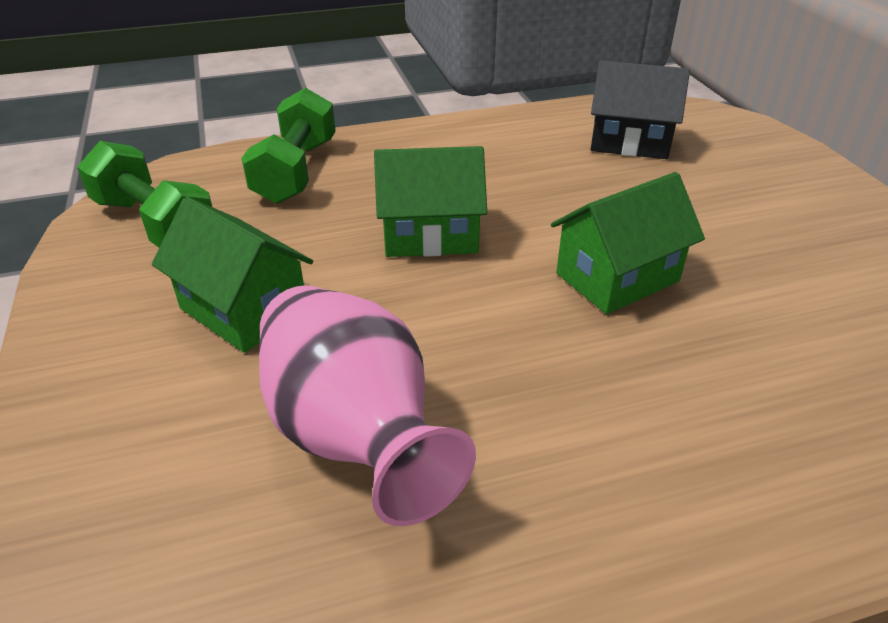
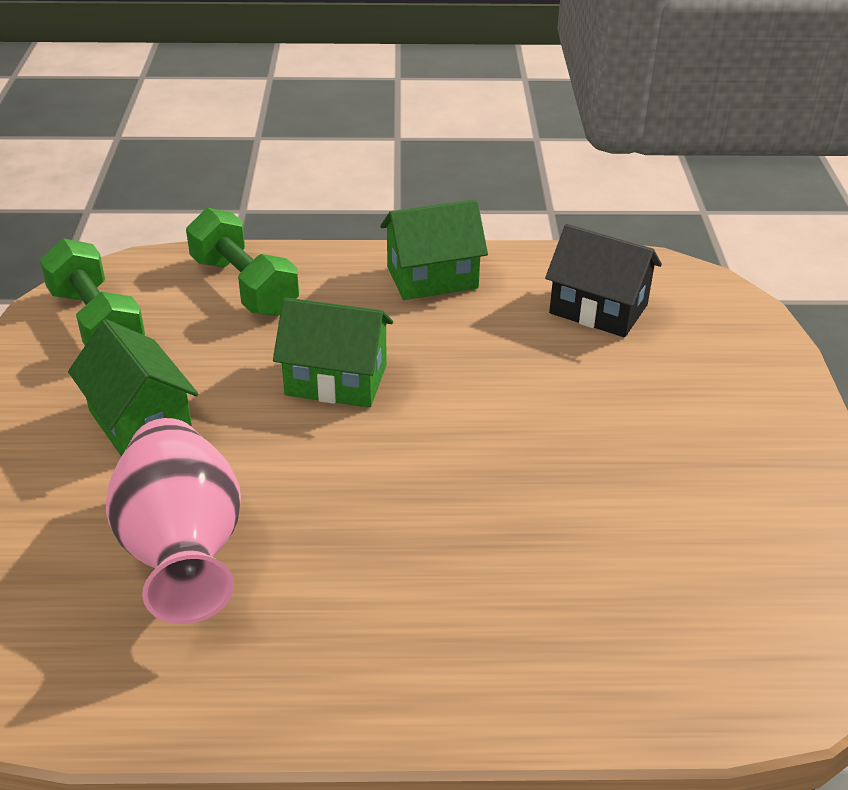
camera: 15 degrees right, 0 degrees up
(296, 171) = (244, 286): green dumbbell -> green dumbbell turned 60 degrees counterclockwise
(617, 277) = (486, 458): green house -> green house (432, 277)

